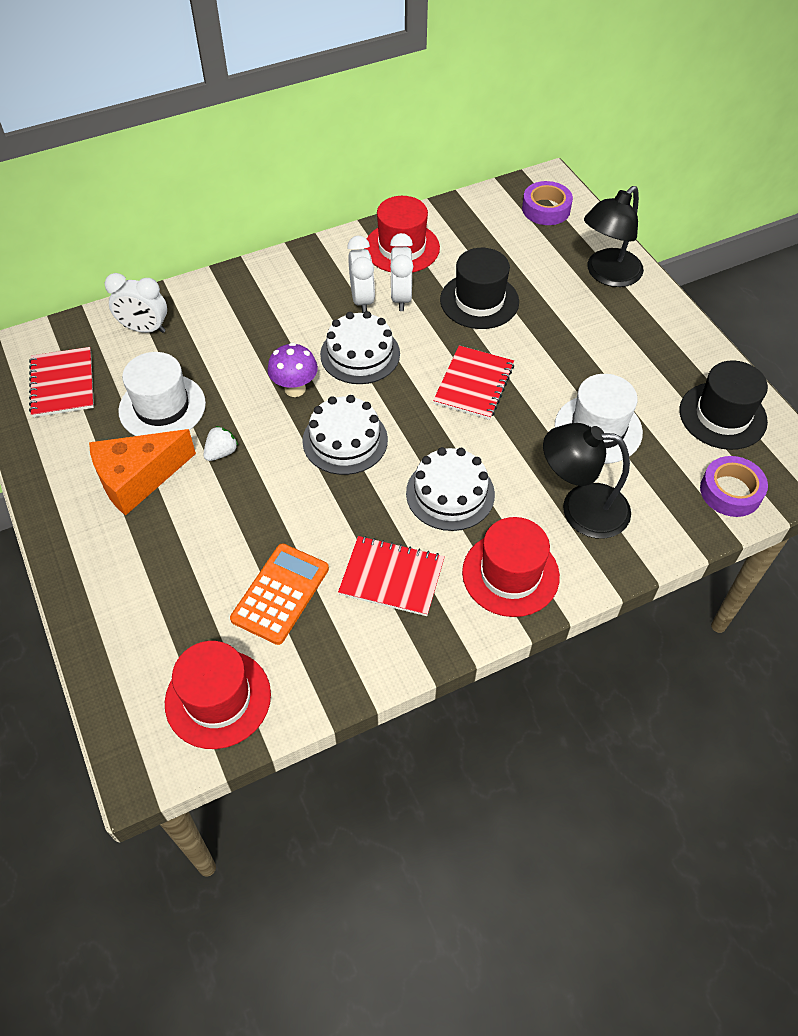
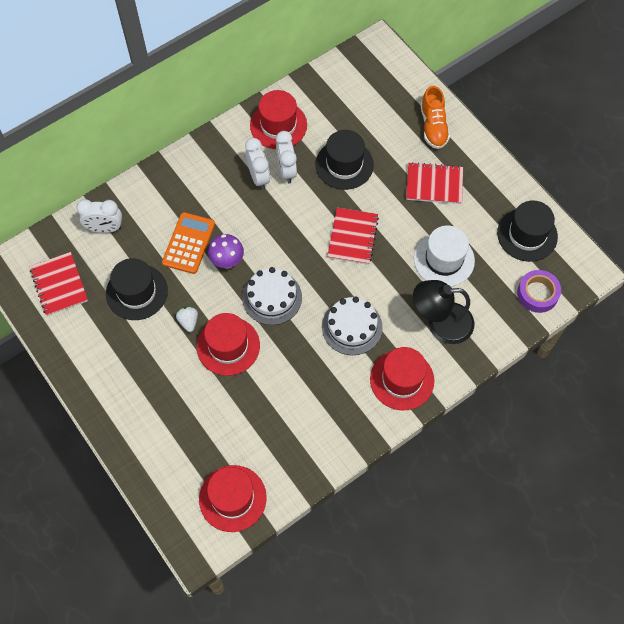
camera: 10 degrees left, 10 degrees up
(138, 479) = (136, 352): orange cheese -> none
(162, 407) = (137, 292): white hat -> black hat
(221, 452) = (188, 321): white strawberry -> white strawberry turned 45 degrees counterclockwise
(268, 491) = (228, 346): none -> red hat
(280, 594) = (255, 420): orange calculator -> orange calculator (189, 243)
(360, 354) = (267, 225): white cake -> none
(392, 577) = (325, 395): red notebook -> red notebook (434, 184)
(546, 209) = (380, 72): purple tape -> none
(607, 275) = (433, 126): black lamp -> orange shoe

